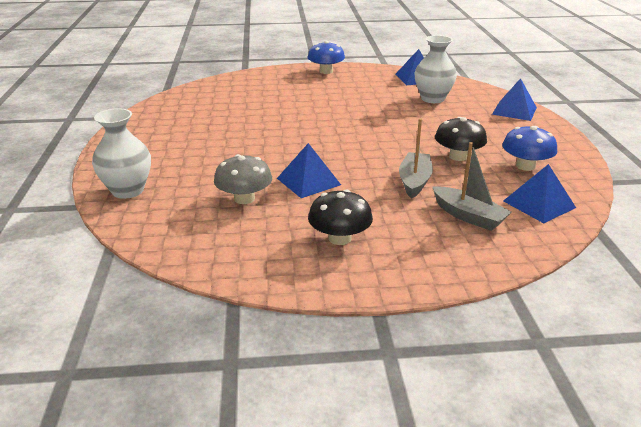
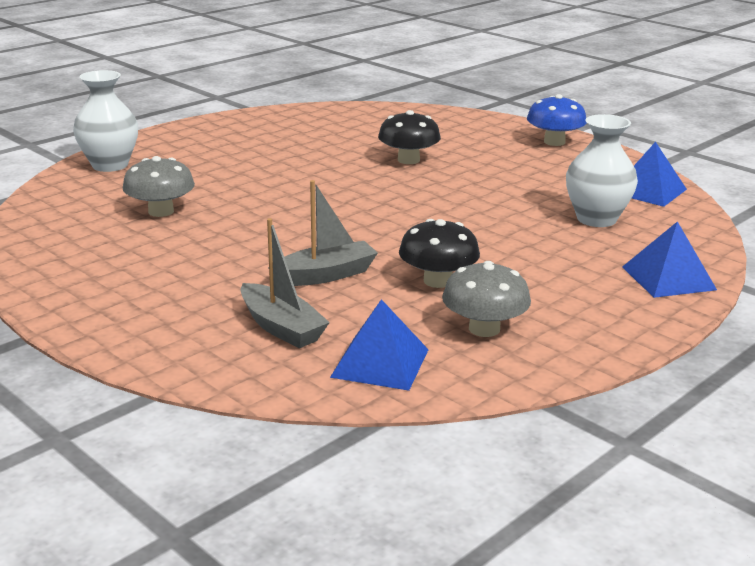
camera: 50 degrees right, 5 degrees down
(308, 181) = (240, 225): blue pyramid -> none
(339, 238) = (139, 276): black mushroom -> black mushroom (408, 160)
(468, 216) = (281, 327): grey boat -> grey boat turned 45 degrees counterclockwise
(525, 166) = (484, 329): blue mushroom -> grey mushroom

